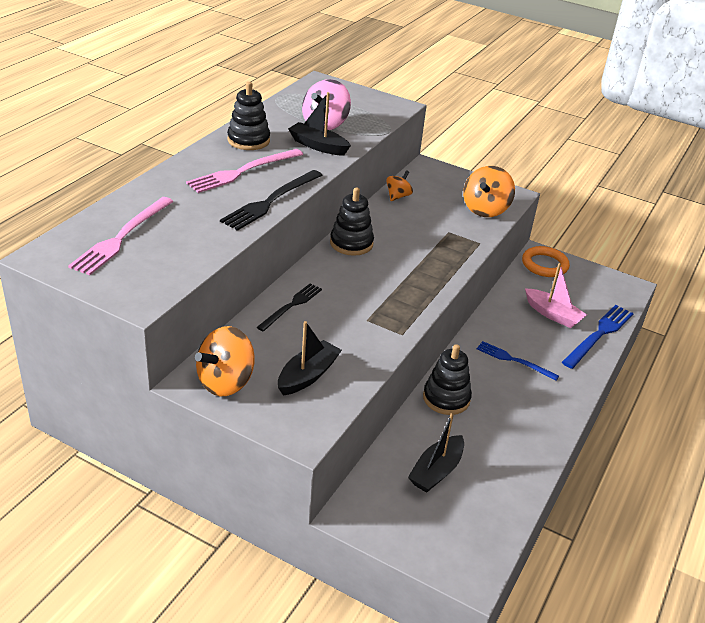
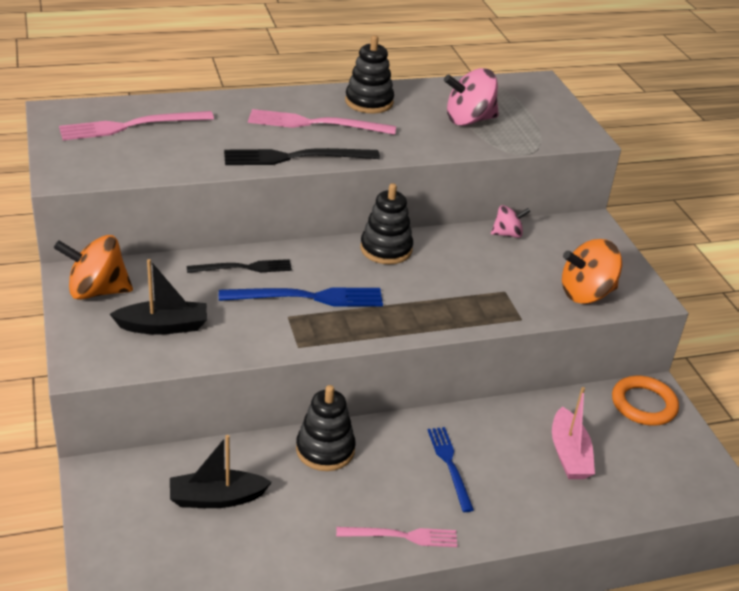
camera: 45 degrees right, 0 degrees up
(318, 146) = (426, 134): black boat -> none
(398, 196) = (507, 234): orange spinning top -> pink spinning top
(549, 416) = (401, 536): none -> pink fork
(599, 335) = (592, 507): blue fork -> blue fork (308, 297)

